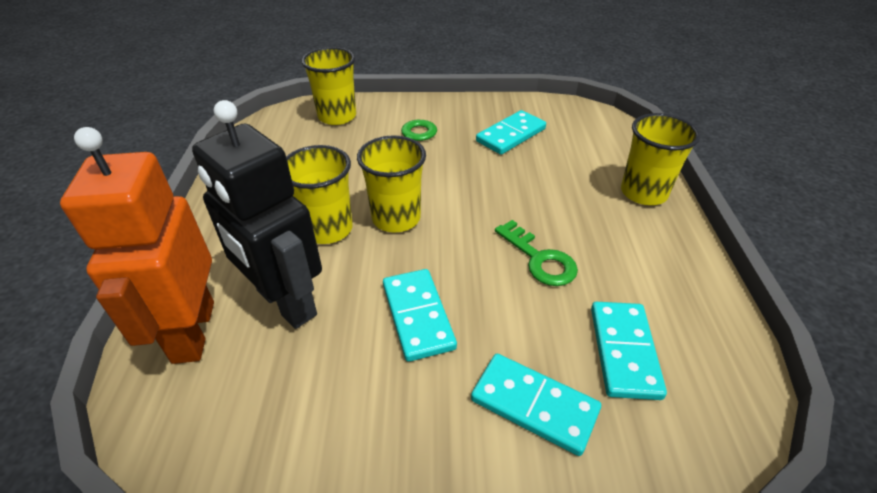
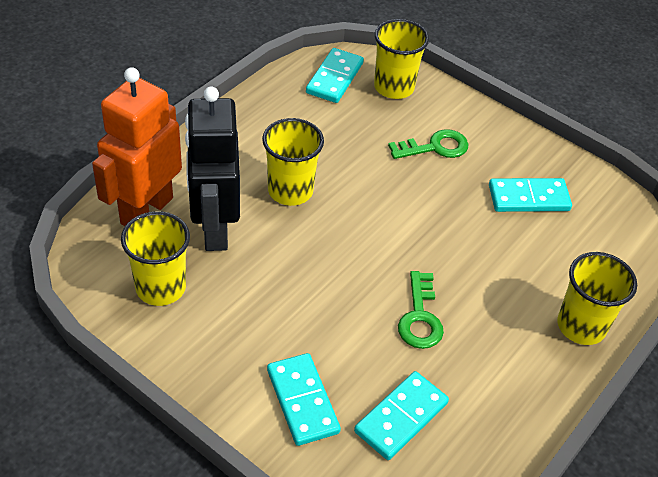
camera: 35 degrees right, 5 degrees up
(396, 218) = (348, 214): yellow cup -> yellow cup (160, 287)
(418, 316) = (289, 296): turquoise domino -> turquoise domino (335, 78)

